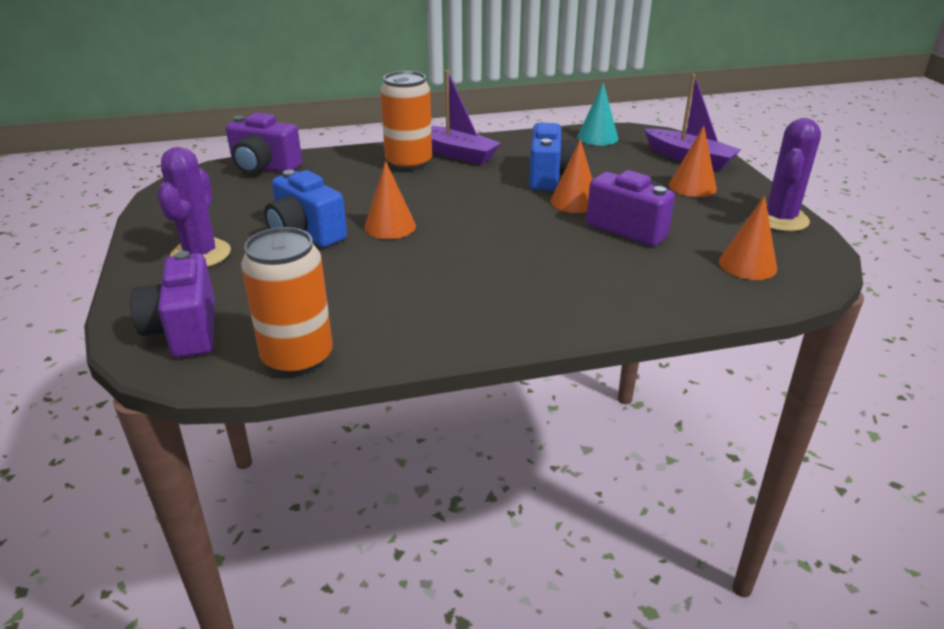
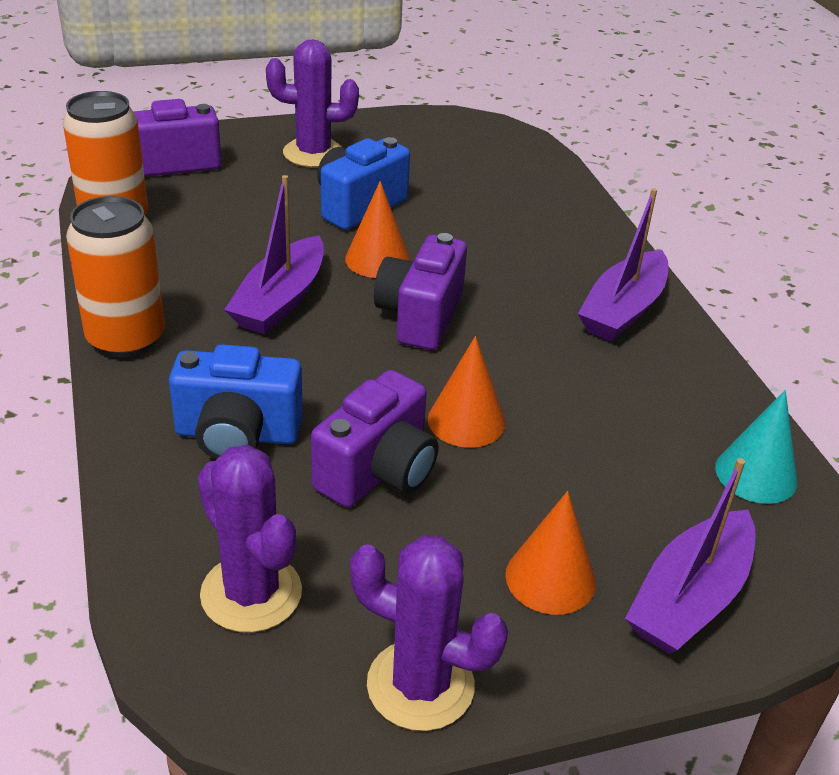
camera: 85 degrees right, 5 degrees up
(264, 167) = (533, 166): purple camera -> purple camera (420, 317)
(408, 163) = (575, 268): orange can -> orange can (126, 338)
(445, 264) = (280, 300): none -> purple boat
(551, 177) = (557, 402): blue camera -> blue camera (237, 435)
(747, 265) = (251, 593): orange cone -> purple cactus

